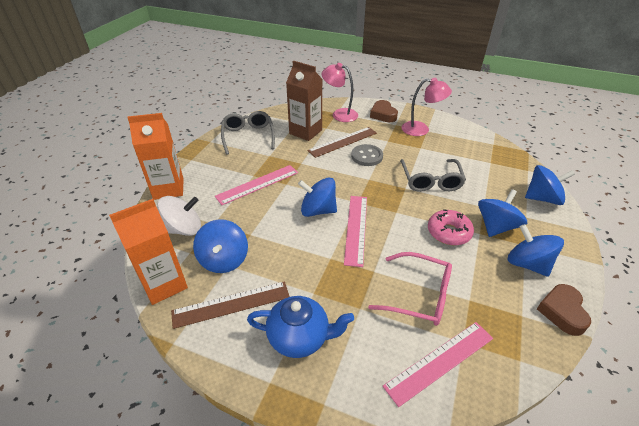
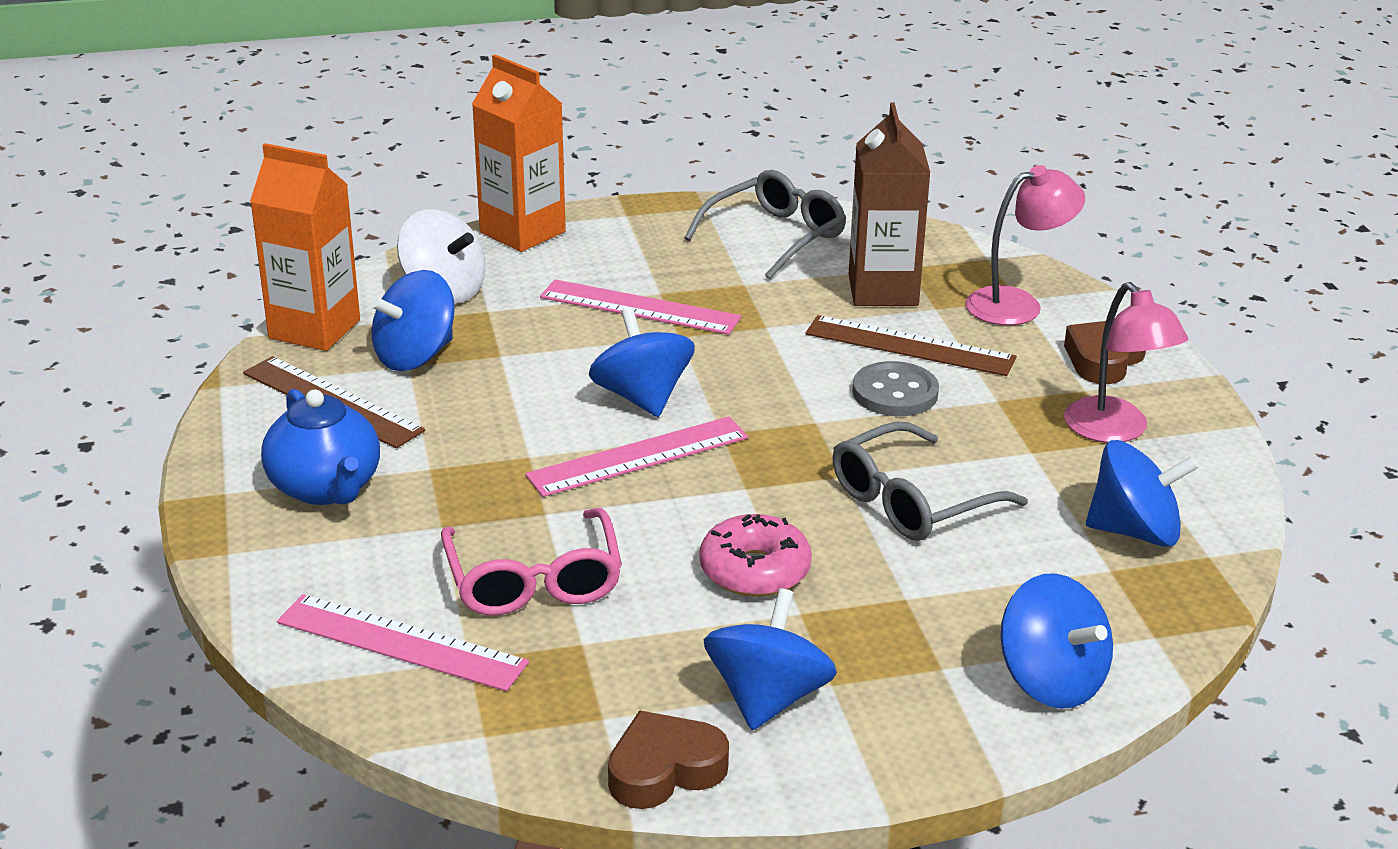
camera: 55 degrees right, 10 degrees down
(339, 114) = (1017, 304): pink lamp -> pink lamp turned 75 degrees clockwise
(496, 226) = (850, 630): blue spinning top -> blue spinning top (1134, 531)

